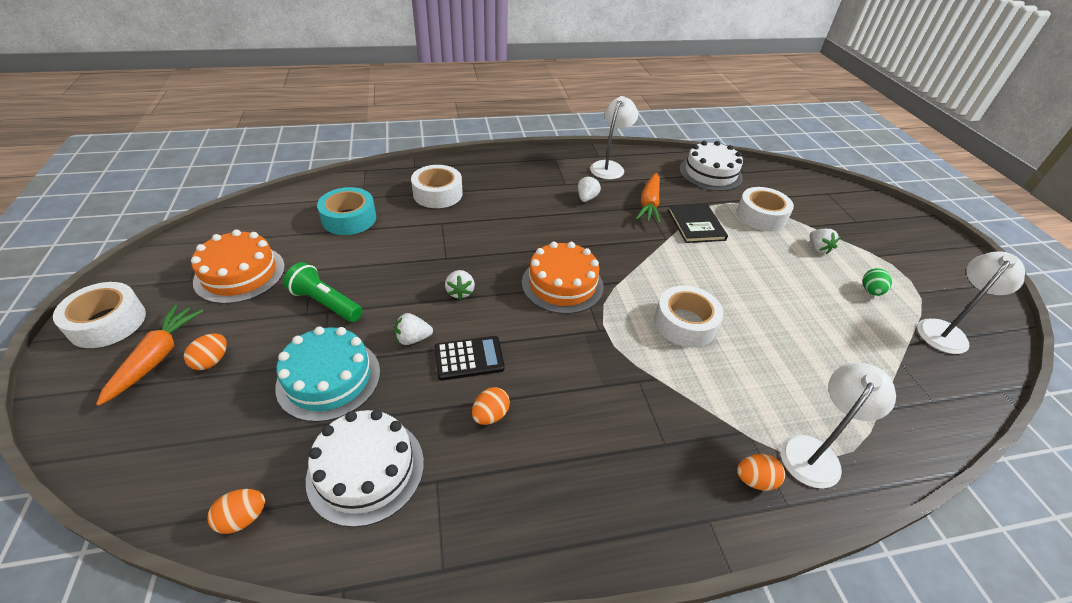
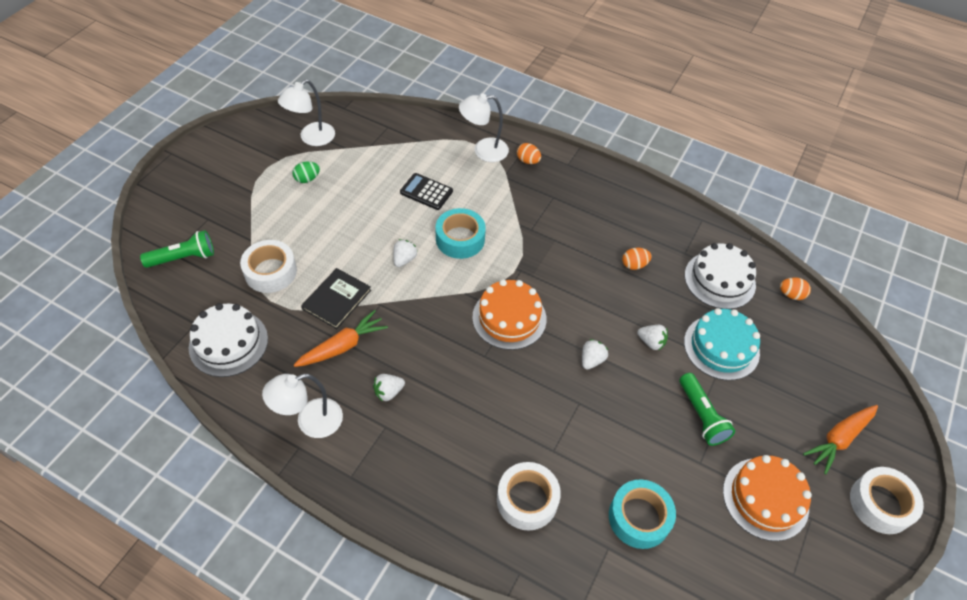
camera: 140 degrees left, 10 degrees up
(212, 361) = (799, 411): orange egg -> none
(469, 358) = (622, 305): black calculator -> black calculator (426, 192)
(685, 323) = (460, 239): white tape -> turquoise tape
(817, 194) = (183, 258): none -> green flashlight
(818, 248) = (281, 222): white strawberry -> white strawberry (404, 259)
(945, 331) = (311, 138): white lamp -> white lamp turned 45 degrees counterclockwise

